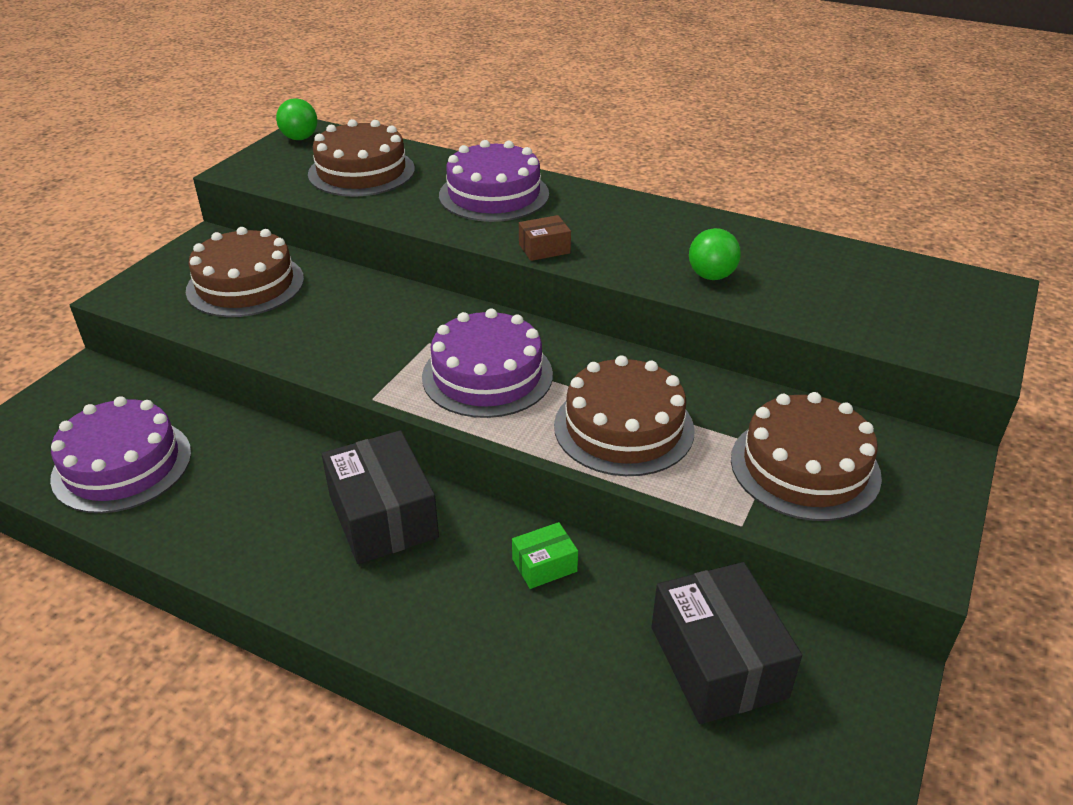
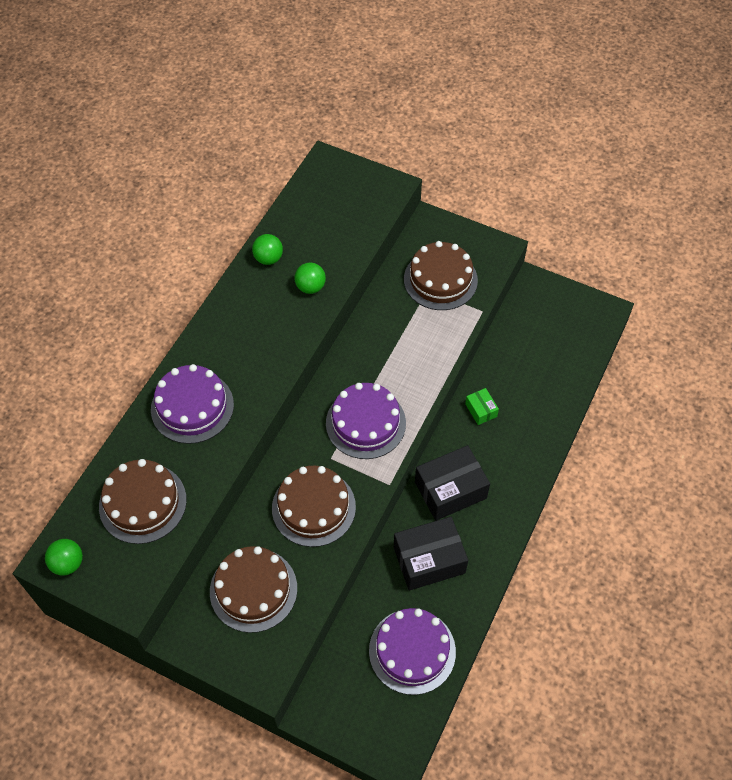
camera: 90 degrees left, 20 degrees up
(544, 249) = (274, 374): brown box -> none
(623, 427) = (412, 355): brown cake -> brown cake (313, 507)
(717, 662) = (533, 342): black box -> black box (429, 560)
(757, 240) = (268, 258): none -> green ball

